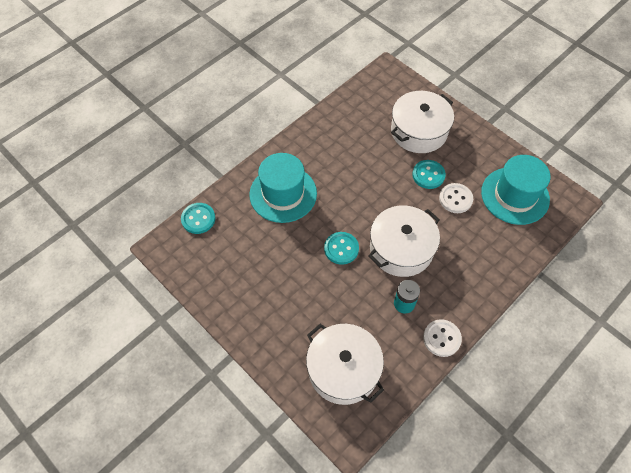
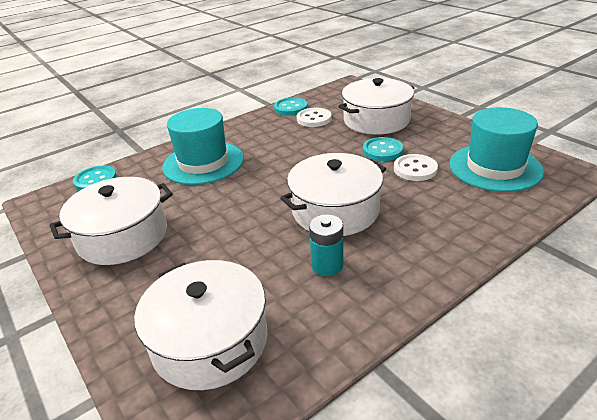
camera: 10 degrees right, 25 degrees down
(249, 283) = (123, 236): none -> white pot
(341, 249) = (255, 208): turquoise button -> turquoise button (290, 108)
(442, 338) = (379, 309): white button -> white button (314, 119)

